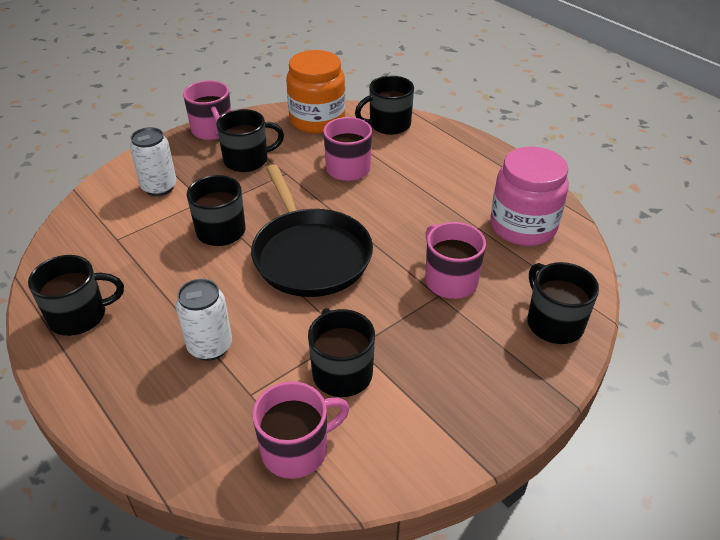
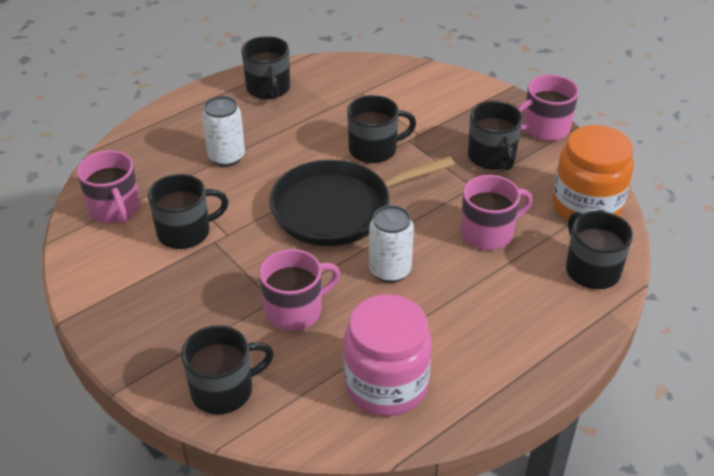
camera: 90 degrees right, 0 degrees up
(159, 187) = (437, 106): white can -> white can (390, 270)

